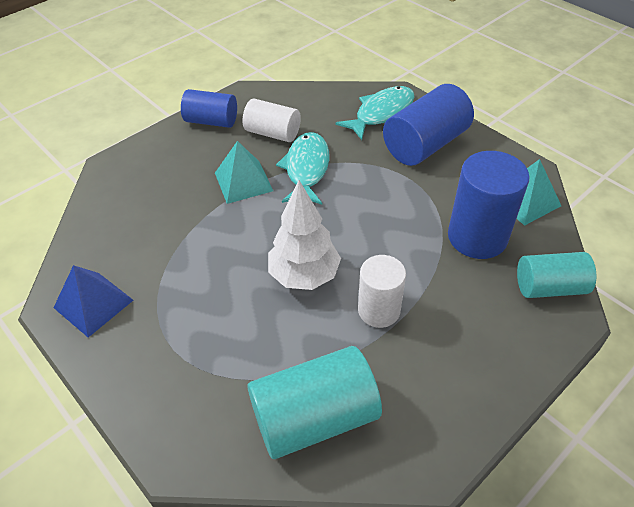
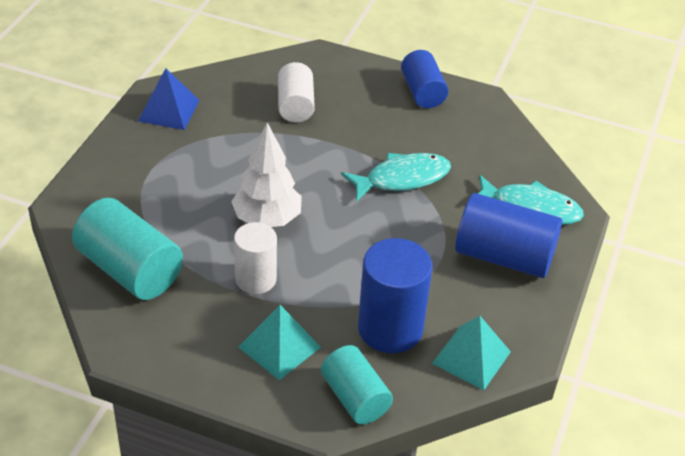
camera: 60 degrees right, 5 degrees down
(243, 181) = (355, 143): turquoise pyramid -> turquoise pyramid (279, 347)
(273, 133) = (436, 139): white cylinder -> white cylinder (295, 106)

